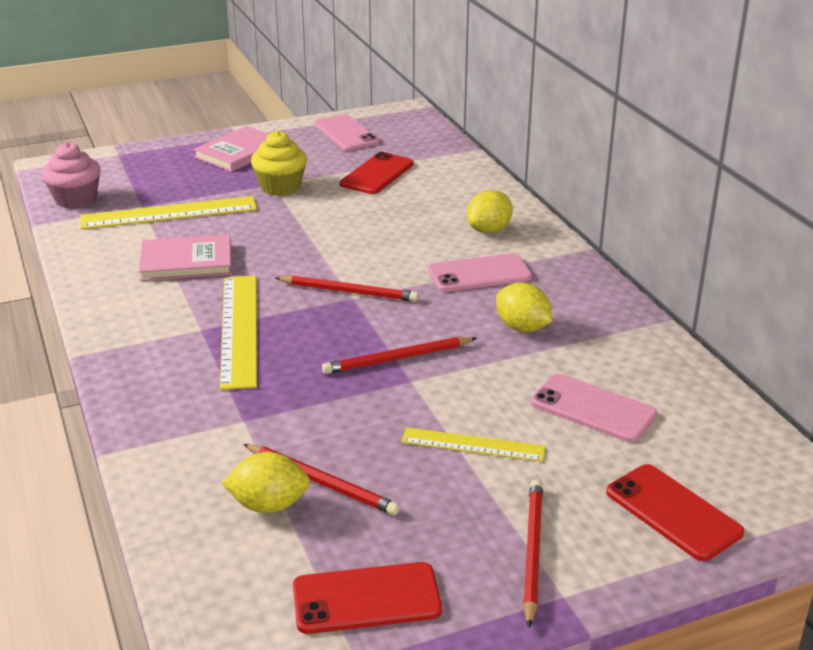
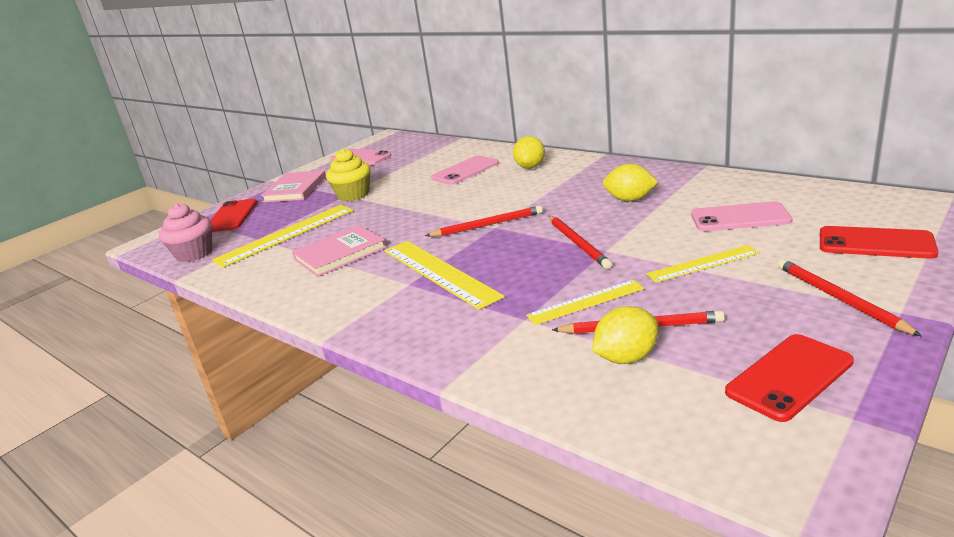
camera: 25 degrees left, 5 degrees down
(314, 430) = (585, 302): none -> yellow ruler
(377, 174) = (413, 168): red phone -> red phone (231, 216)
(397, 359) = (578, 243): red pencil -> red pencil turned 60 degrees counterclockwise
(479, 274) = (559, 187): pink phone -> pink phone (465, 171)

